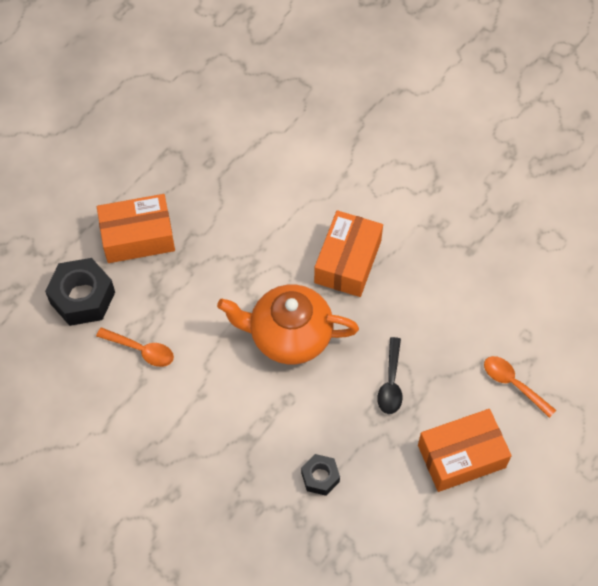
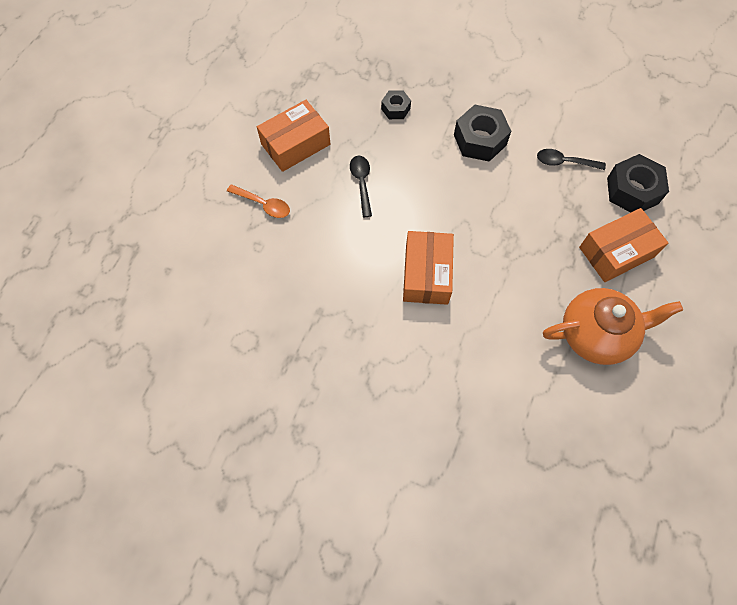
camera: 165 degrees right, 5 degrees up
(141, 350) = (564, 162): orange spoon -> black spoon
(229, 405) = (480, 140): none -> black nut
(289, 336) = (454, 200): orange teapot -> orange teapot (596, 334)

